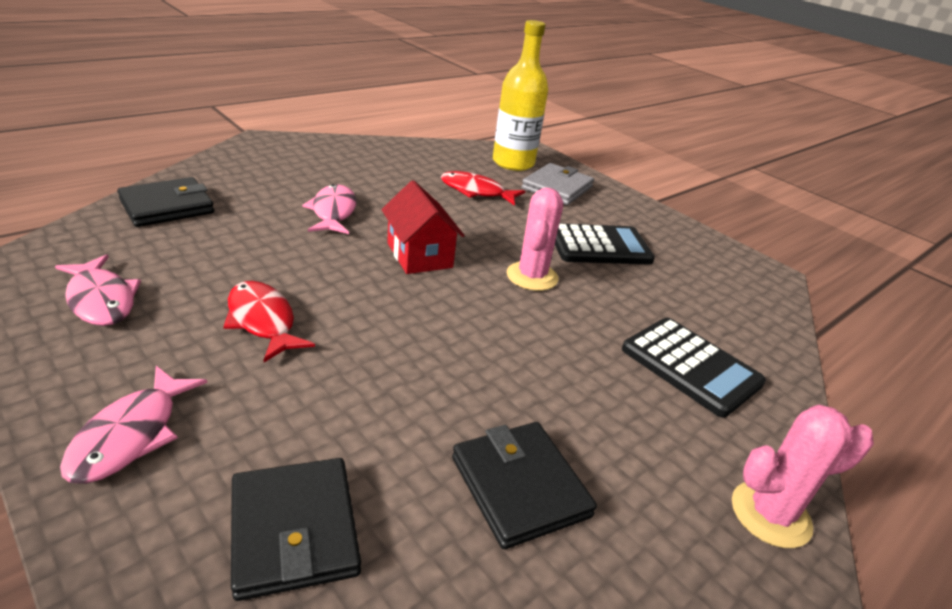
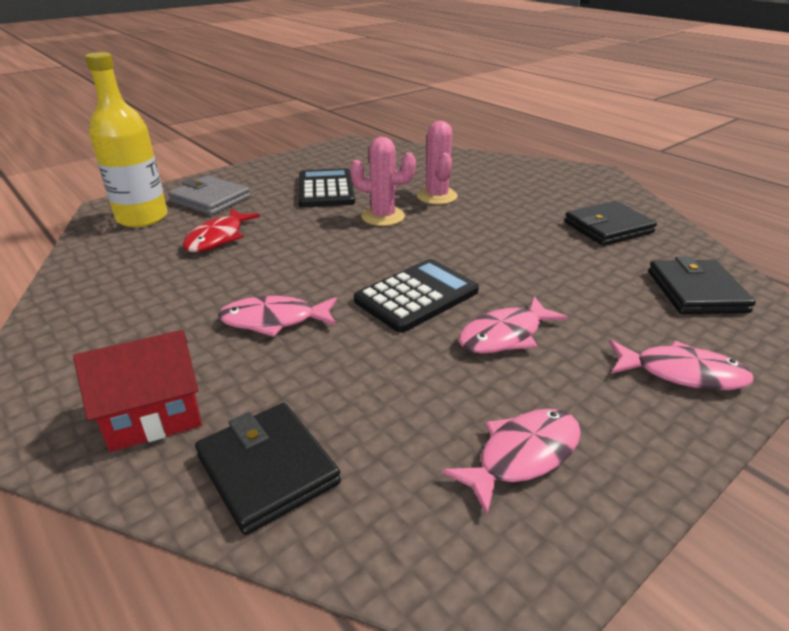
camera: 85 degrees left, 0 degrees up
(263, 321) = (505, 335): red fish -> pink fish
(294, 530) = (696, 291): black wallet -> black wallet turned 75 degrees counterclockwise
(419, 255) = (361, 264): red house -> red house (154, 416)
(690, 366) = (471, 176): black calculator -> black calculator (416, 296)
(770, 514) = (577, 173): pink cactus -> pink cactus (437, 196)

